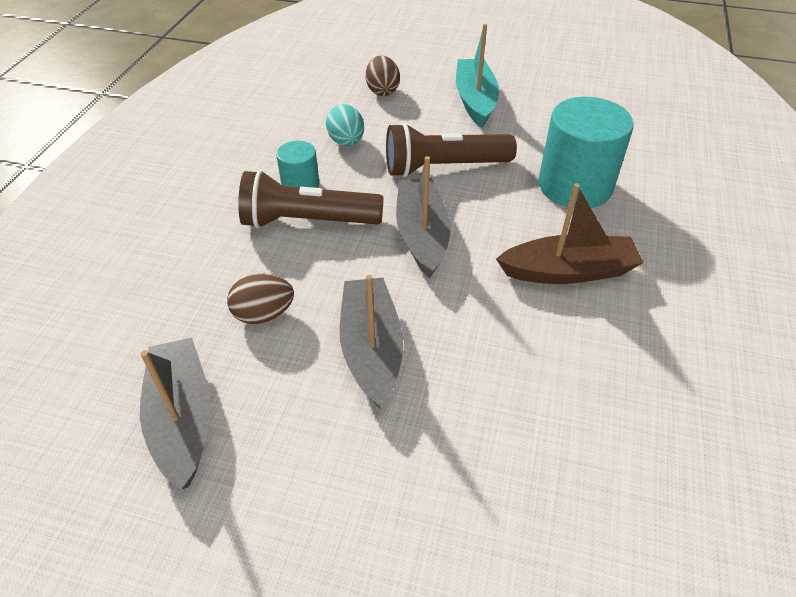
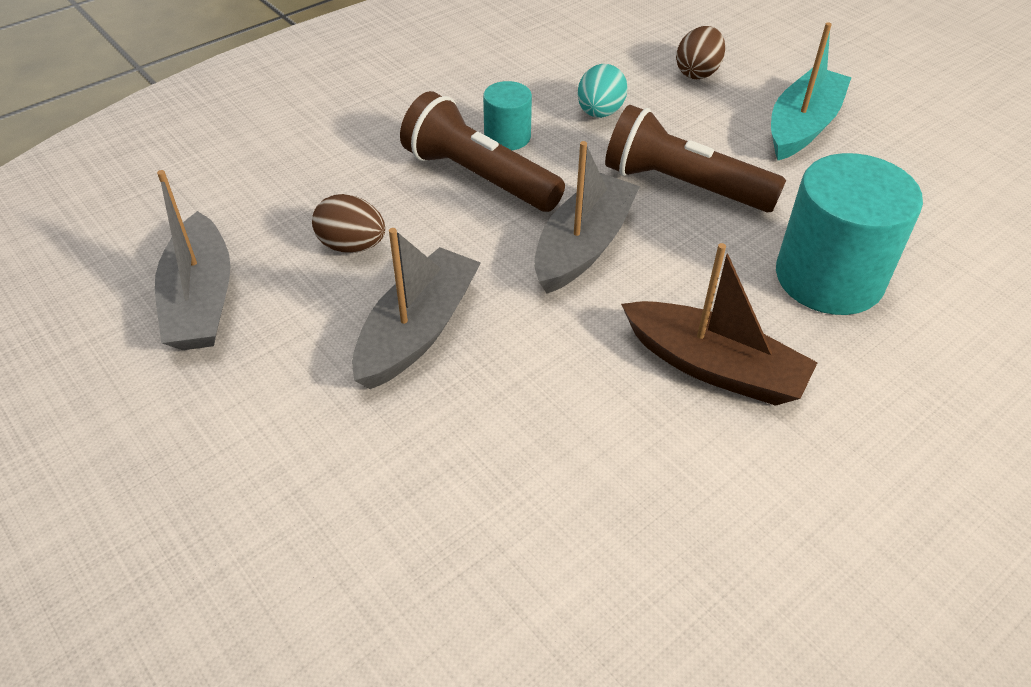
camera: 35 degrees right, 0 degrees up
(182, 418) = (201, 300): grey boat -> grey boat turned 150 degrees clockwise

